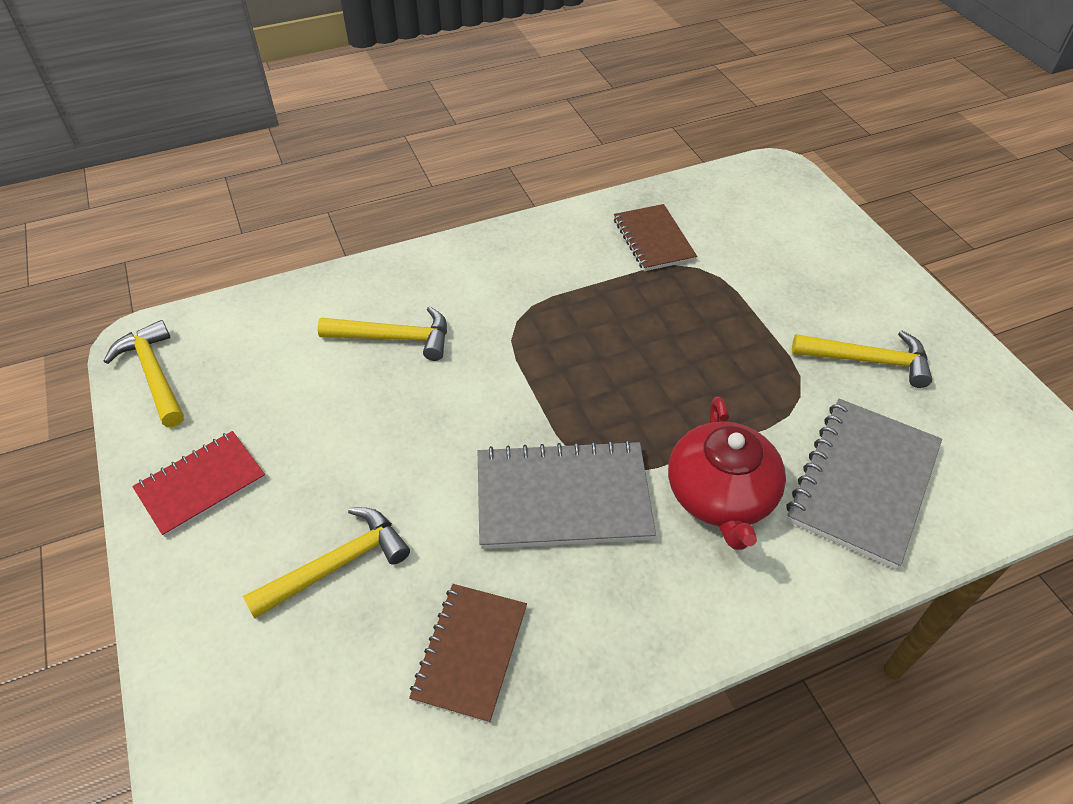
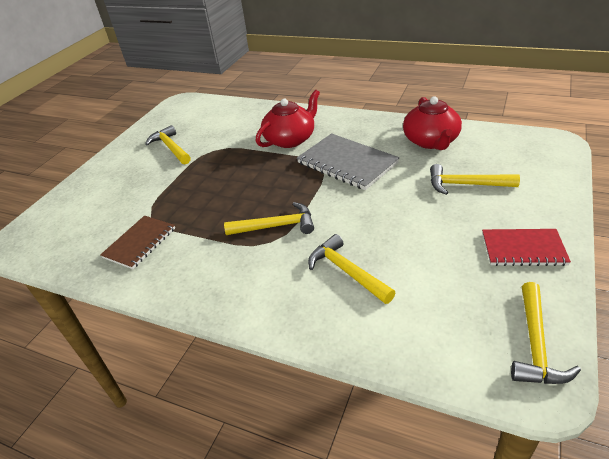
camera: 130 degrees left, 10 degrees down
(470, 653) = (431, 141): brown notebook -> red teapot
(534, 340) = (276, 226): none -> yellow hammer
(863, 483) = (242, 122): grey notebook -> none

